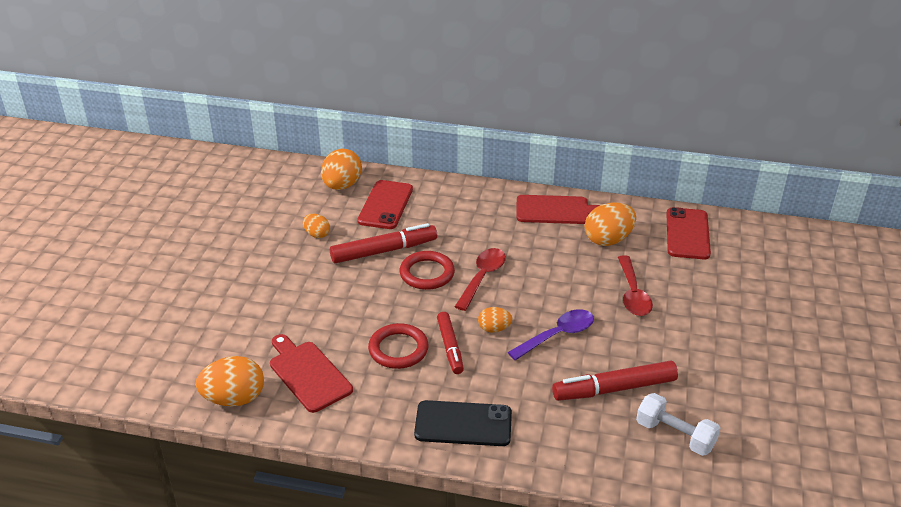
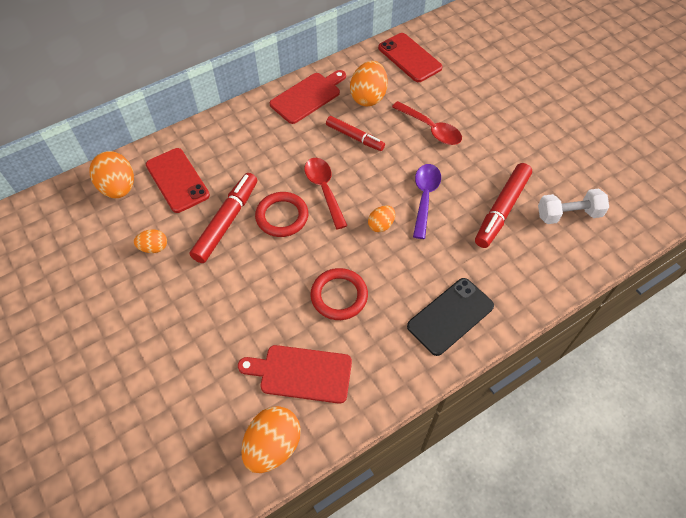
camera: 45 degrees left, 20 degrees up
(450, 347) = (370, 264): red marker -> red marker (355, 137)

